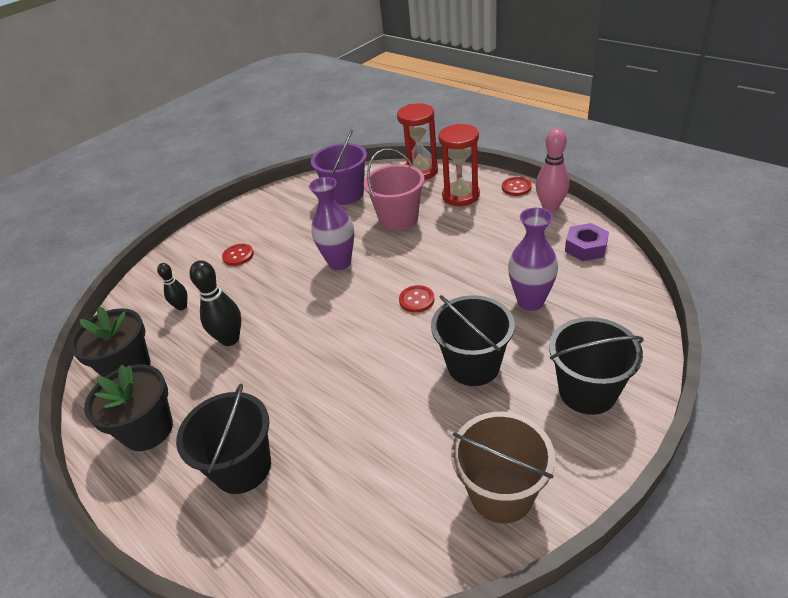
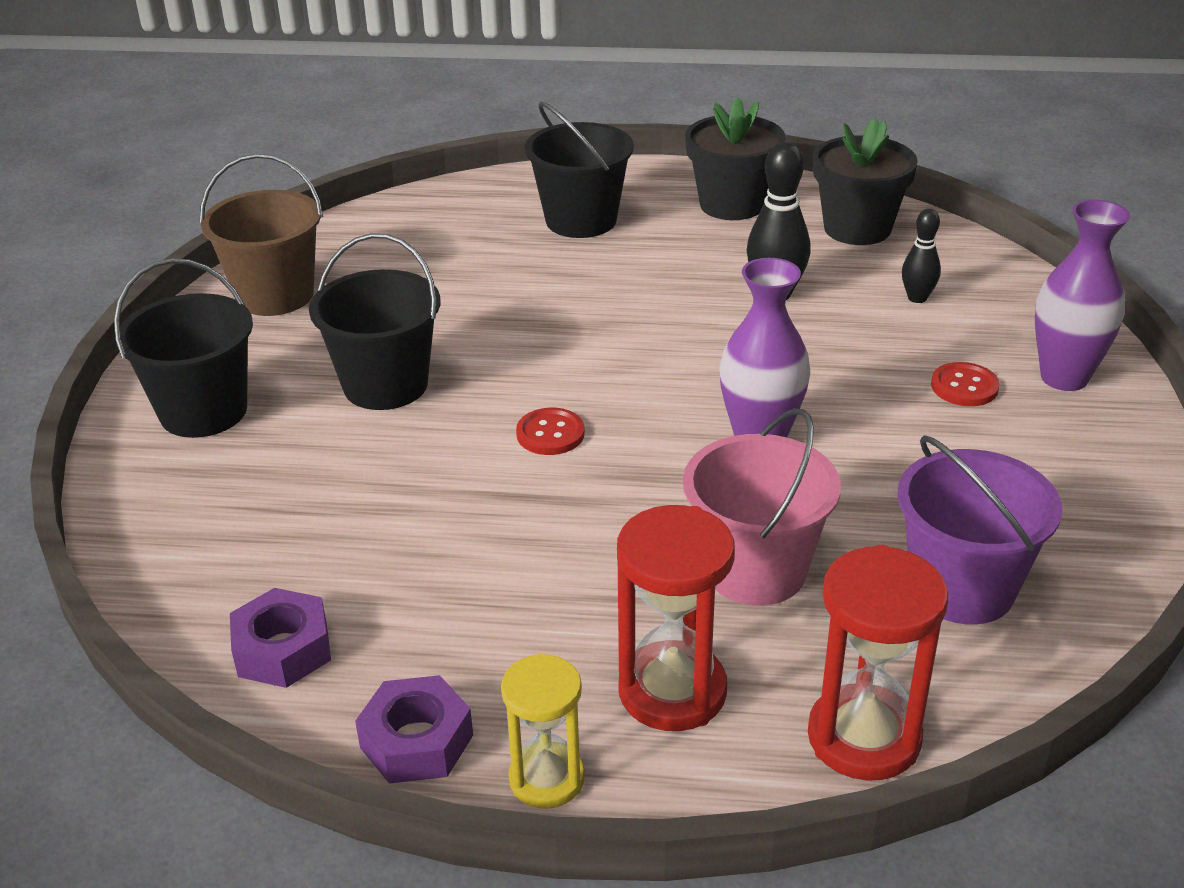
camera: 140 degrees right, 5 degrees down
(516, 187) = (546, 779): red button -> yellow hourglass
(530, 302) = (347, 499): purple vase -> purple vase (1064, 378)
(550, 207) = (416, 741): pink bowling pin -> purple nut

